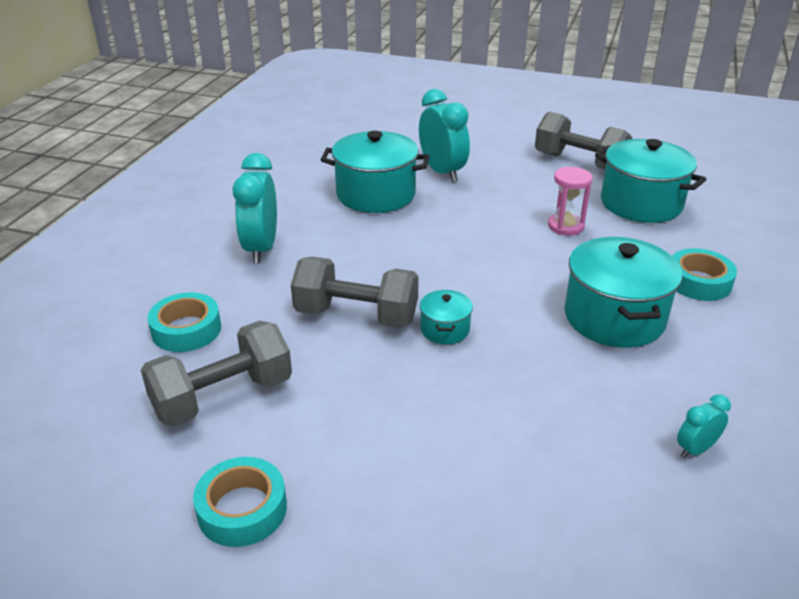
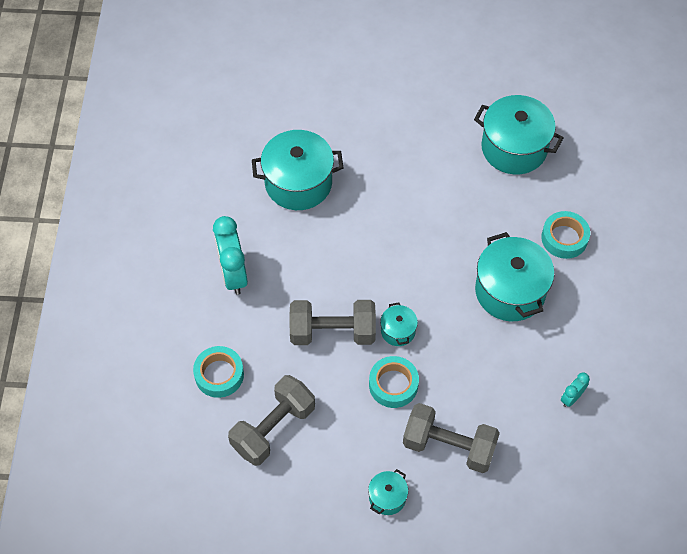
camera: 15 degrees left, 25 degrees up
(242, 509) = (323, 507): turquoise tape -> turquoise tape (393, 385)
(352, 519) = (387, 497): none -> turquoise pot
(442, 172) = (344, 137): turquoise clock -> none
(565, 226) = (460, 192): pink hourglass -> none
(579, 163) = (456, 98): grey dumbbell -> grey dumbbell (449, 446)

